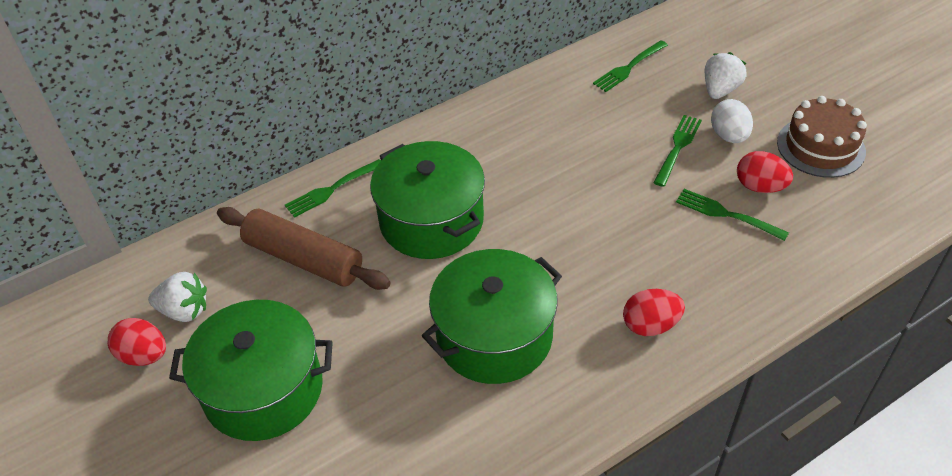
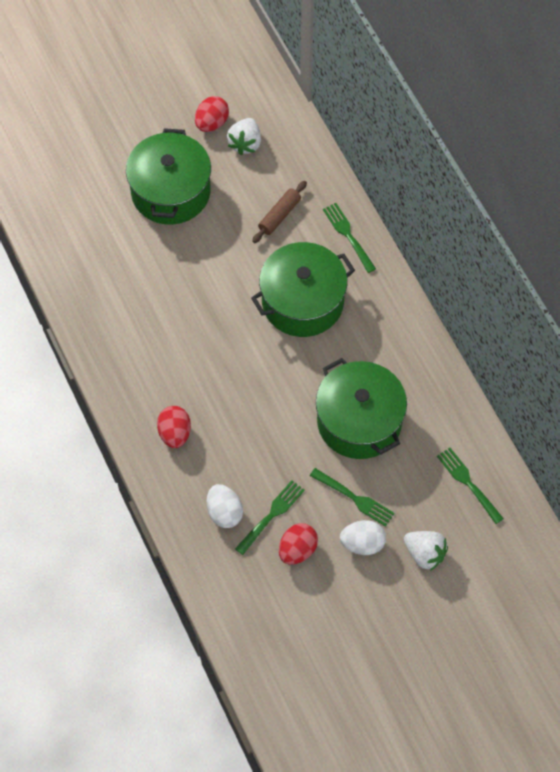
camera: 95 degrees right, 15 degrees up
(304, 258) = (279, 215): brown rolling pin -> brown rolling pin, size x0.57
(494, 336) = (185, 331): green pot -> green pot (359, 421)
(741, 258) = (224, 512): none -> white egg
(820, 147) = (337, 615): brown cake -> none

